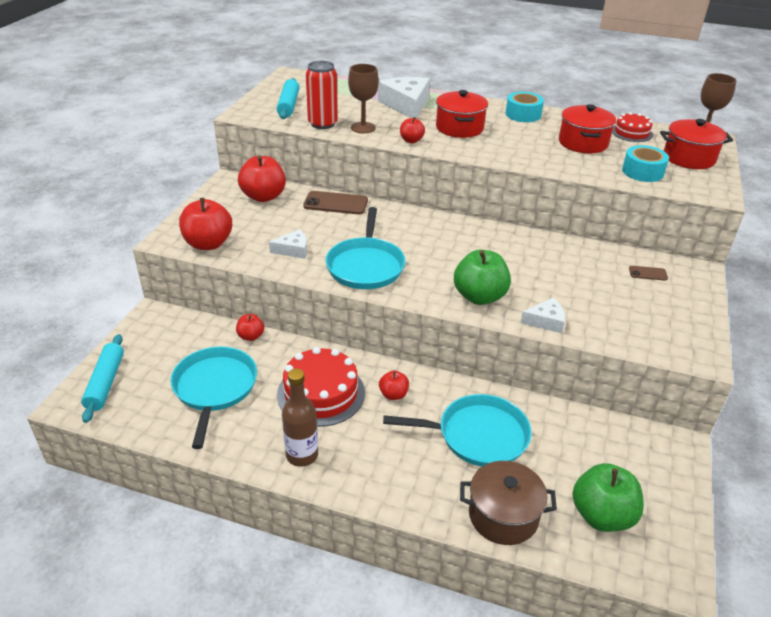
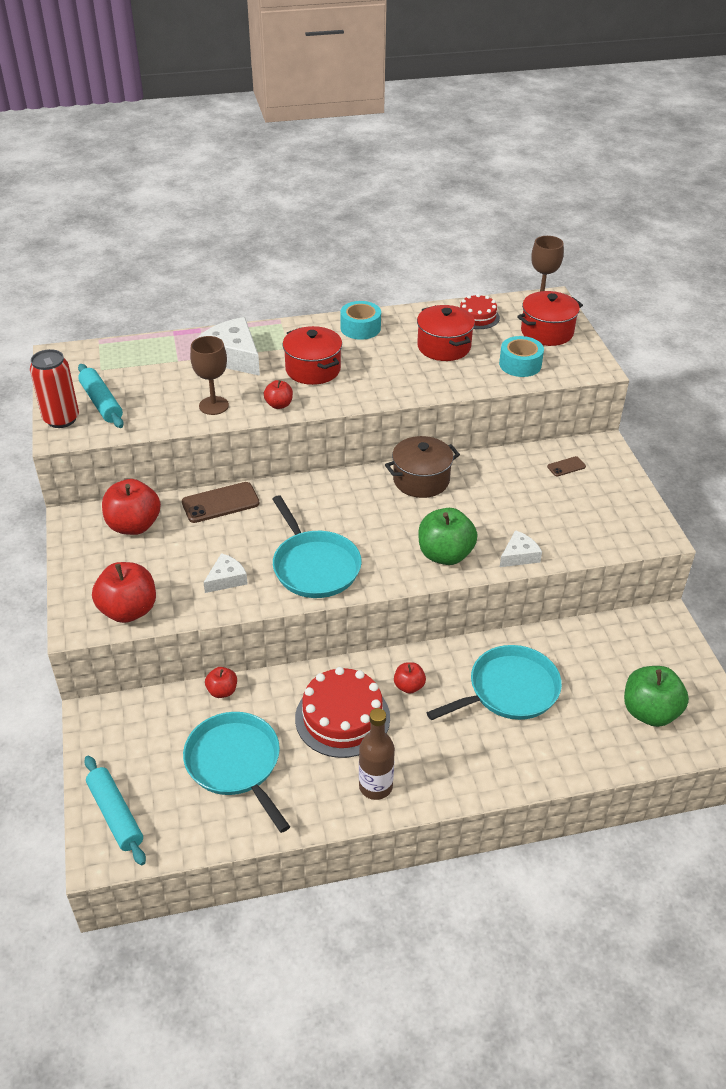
camera: 30 degrees left, 5 degrees up
(322, 124) = (165, 416): red can -> red can (61, 419)
(503, 515) = (579, 752): brown pot -> brown pot (421, 480)

